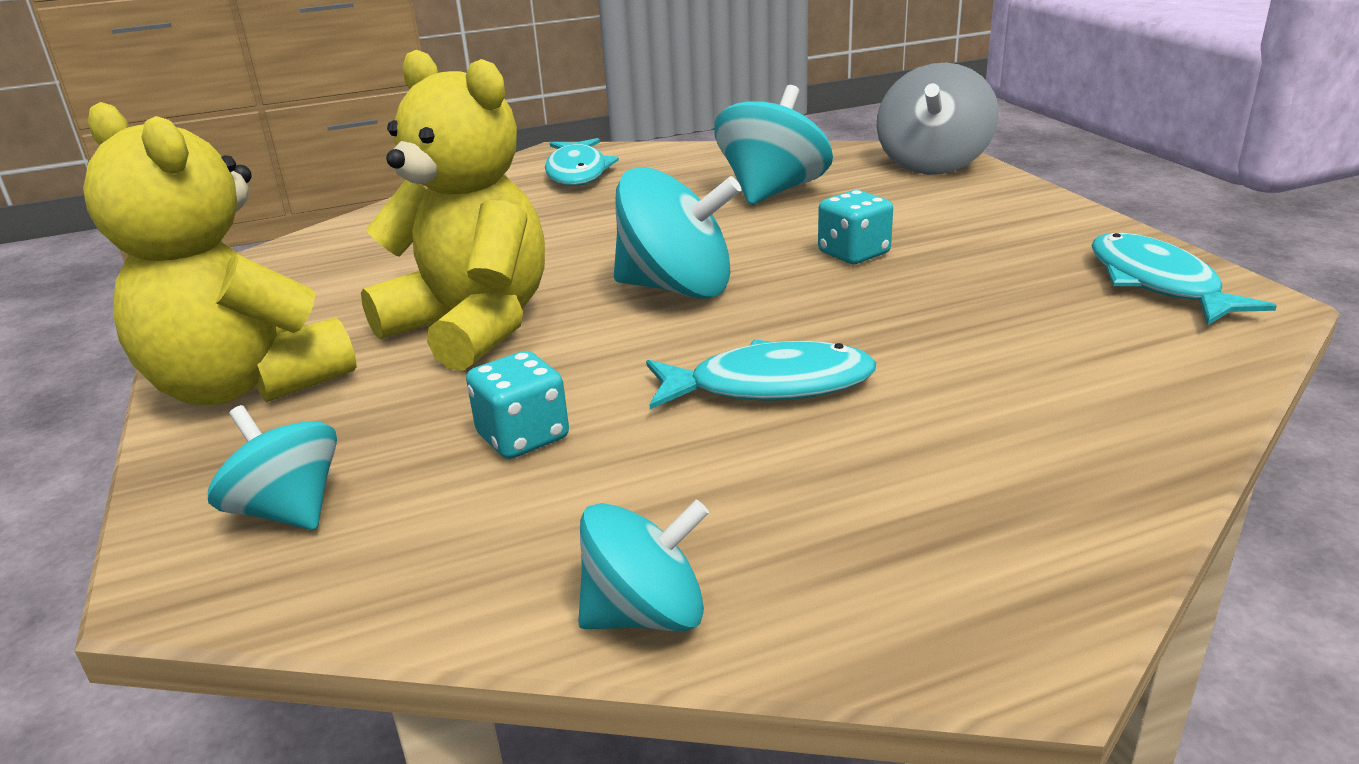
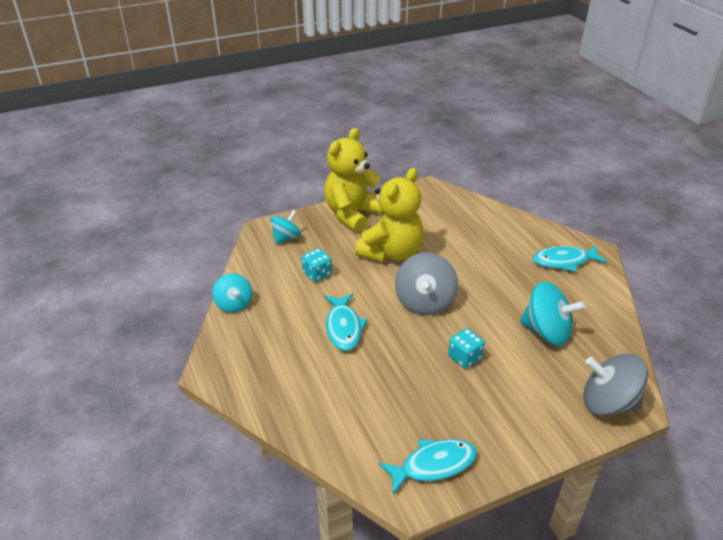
camera: 85 degrees right, 10 degrees up
(677, 288) = (424, 302): turquoise spinning top -> grey spinning top

